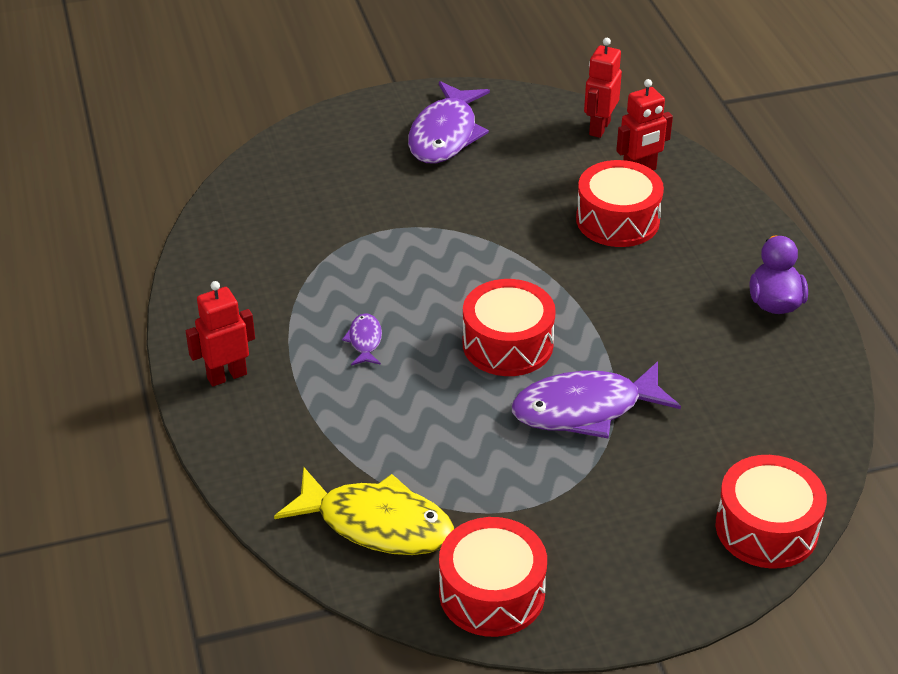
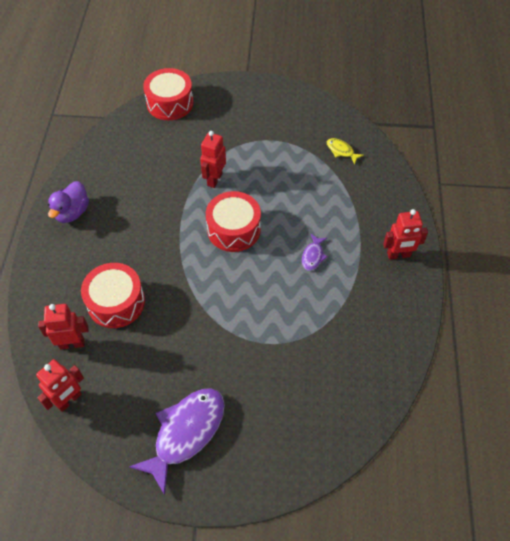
camera: 160 degrees left, 15 degrees up
(377, 524) = (341, 151): yellow fish -> yellow fish, size x0.46
(492, 593) = (302, 109): red drum -> none
(585, 409) = (214, 179): purple fish -> red robot

